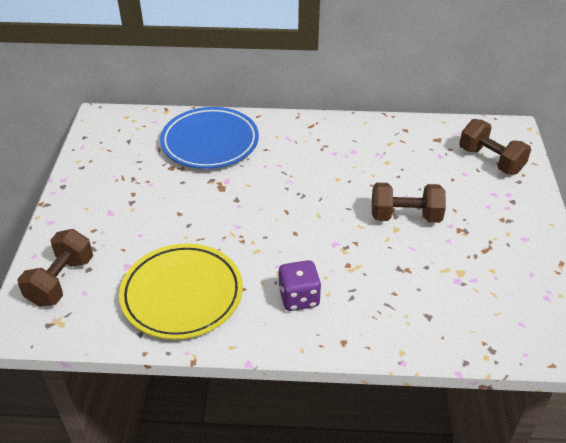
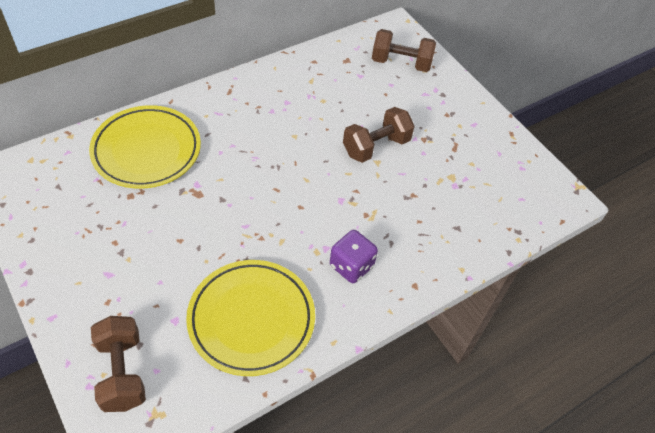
camera: 40 degrees left, 10 degrees up
(210, 142) = (147, 151): blue plate -> yellow plate

